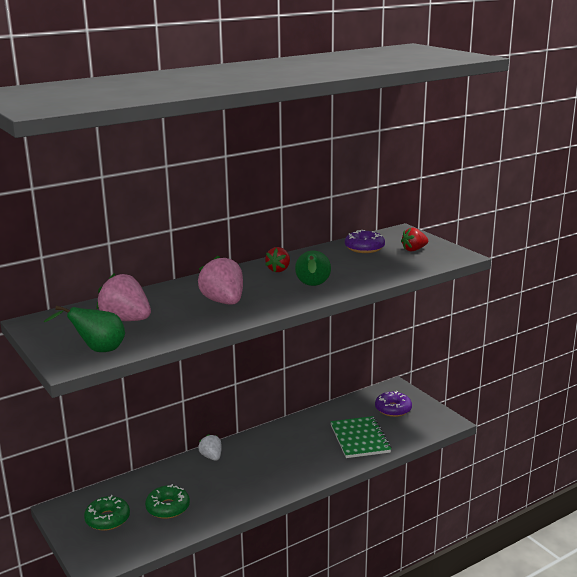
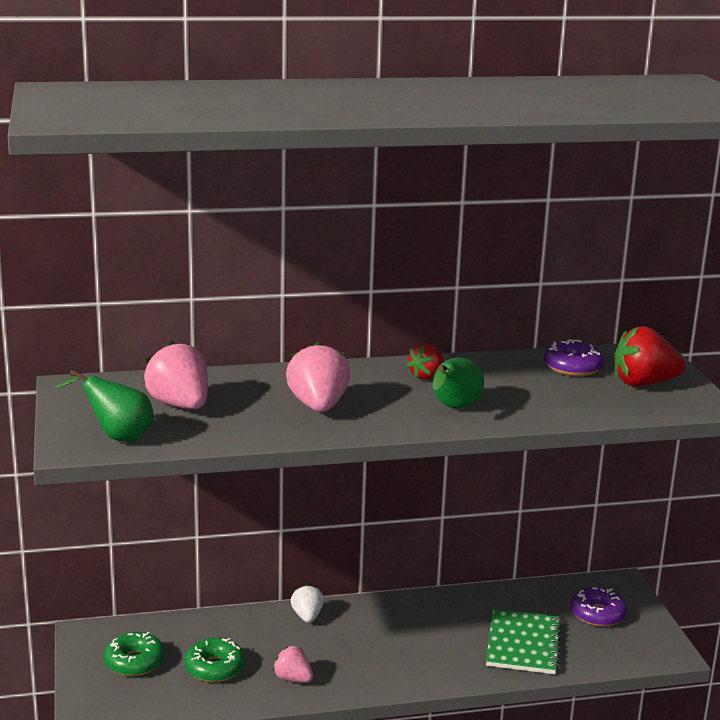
camera: 20 degrees right, 0 degrees up
(226, 500) = (293, 679): none -> pink strawberry
(414, 250) = (643, 383): red strawberry -> red strawberry, size x1.68

